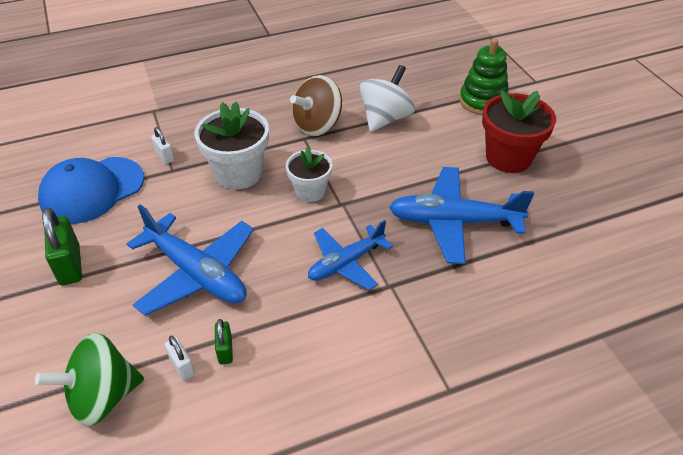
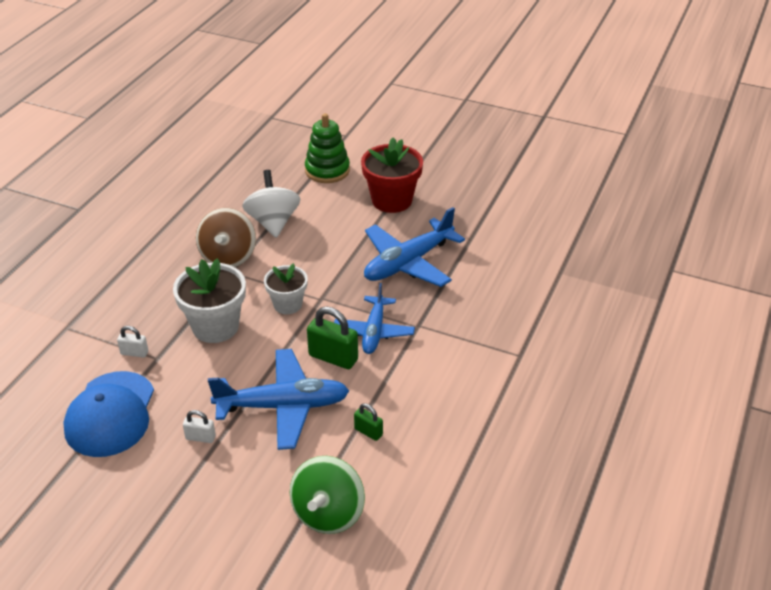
camera: 45 degrees left, 5 degrees down
(70, 265) = (178, 469): green padlock -> green padlock (333, 357)
(182, 366) = (354, 460): white padlock -> white padlock (200, 437)

